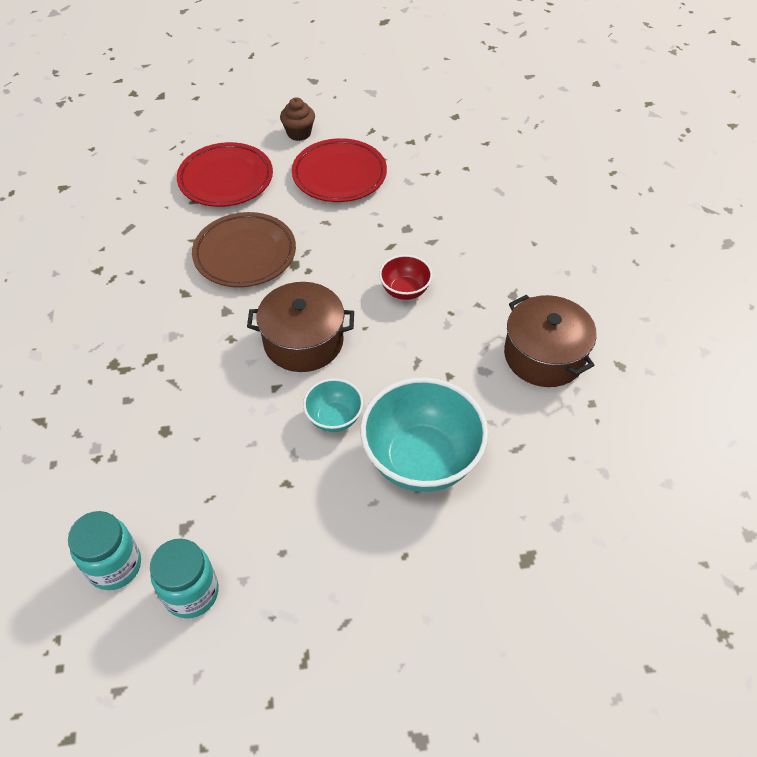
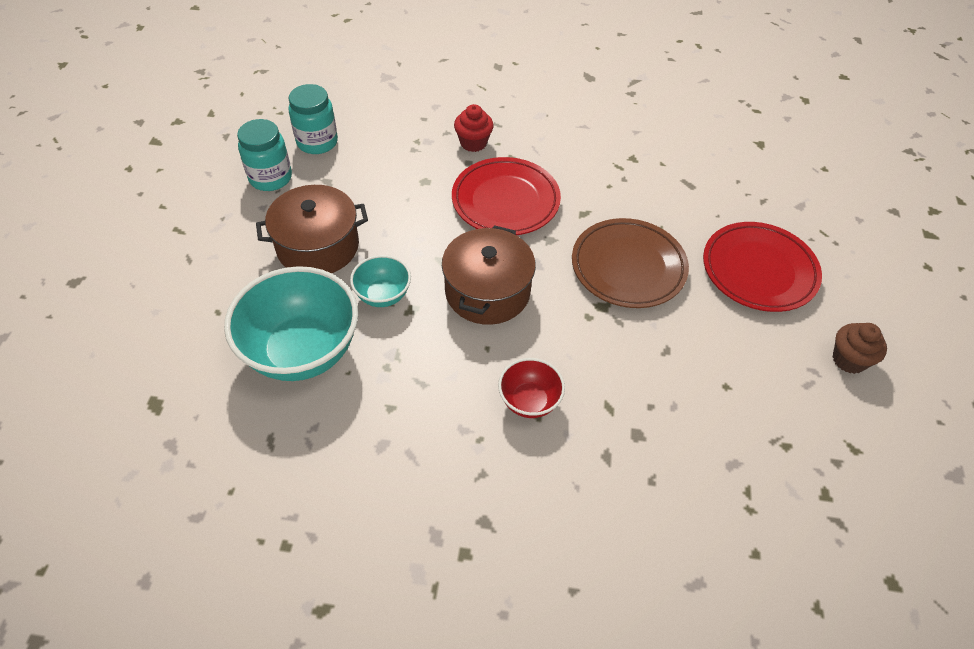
camera: 105 degrees right, 0 degrees up
(92, 403) = (473, 143): none -> red cupcake
(339, 175) = (755, 385): red plate -> red plate (505, 201)
(544, 355) = (375, 520): brown pot -> brown pot (318, 246)

